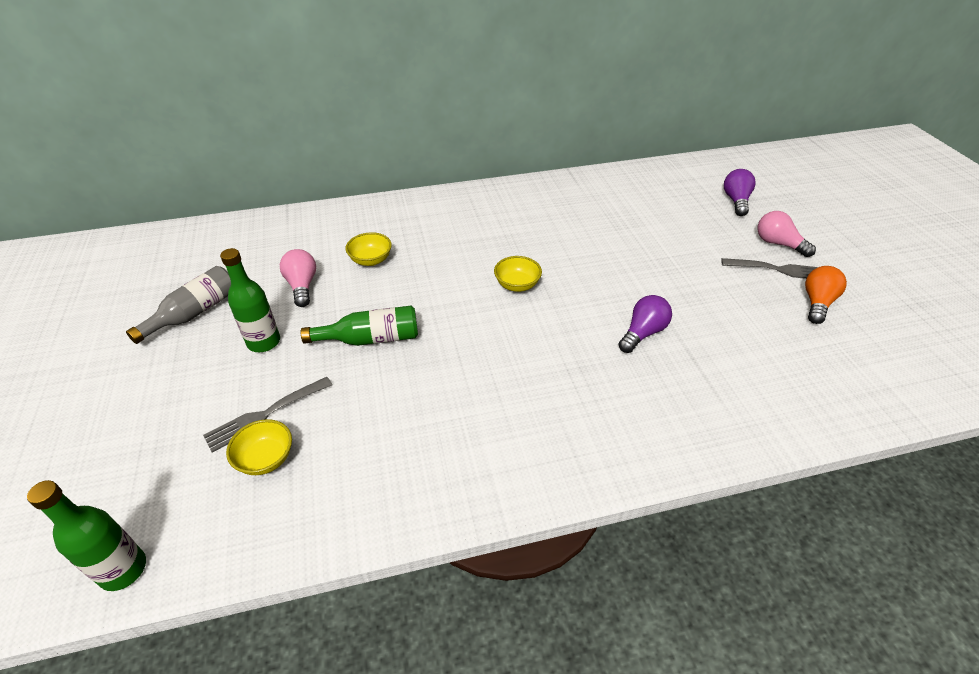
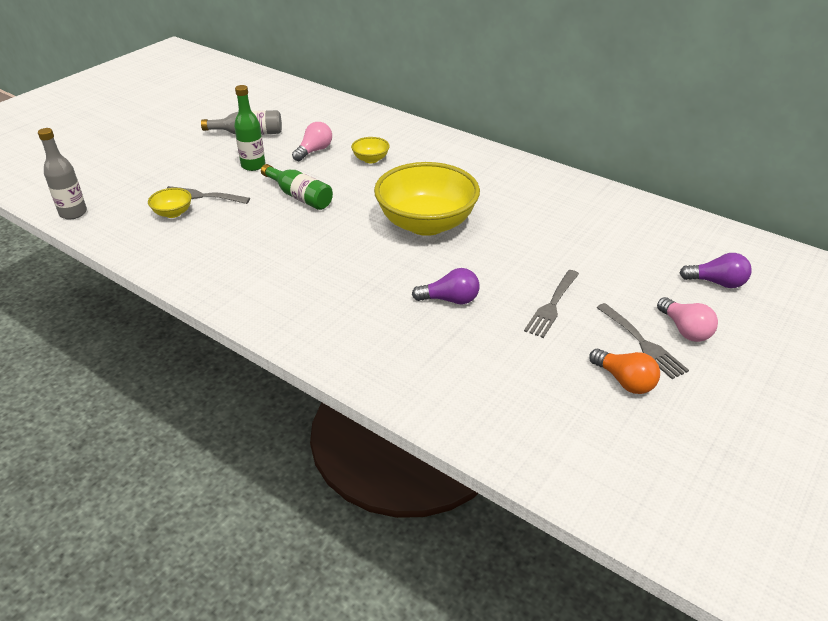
camera: 50 degrees right, 5 degrees down
(123, 570) = (73, 213): green bottle -> grey bottle
(517, 285) = (426, 223): yellow bowl -> yellow bowl, size x2.38
(699, 284) = (552, 306): none -> grey fork
(736, 201) = (717, 282): purple light bulb -> purple light bulb turned 45 degrees clockwise
(778, 244) = (685, 330): pink light bulb -> pink light bulb turned 150 degrees clockwise
(817, 303) = (624, 381): orange light bulb -> orange light bulb turned 60 degrees clockwise

